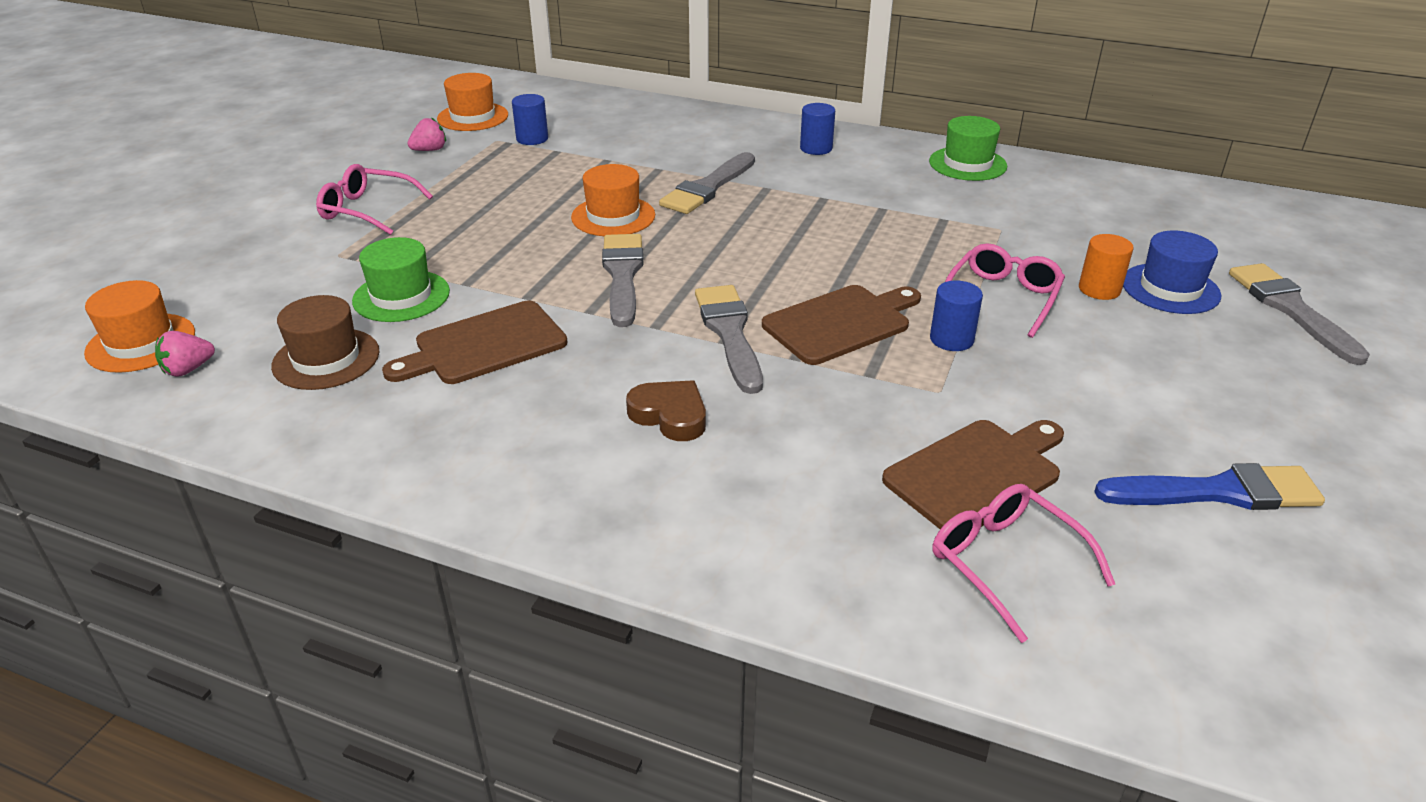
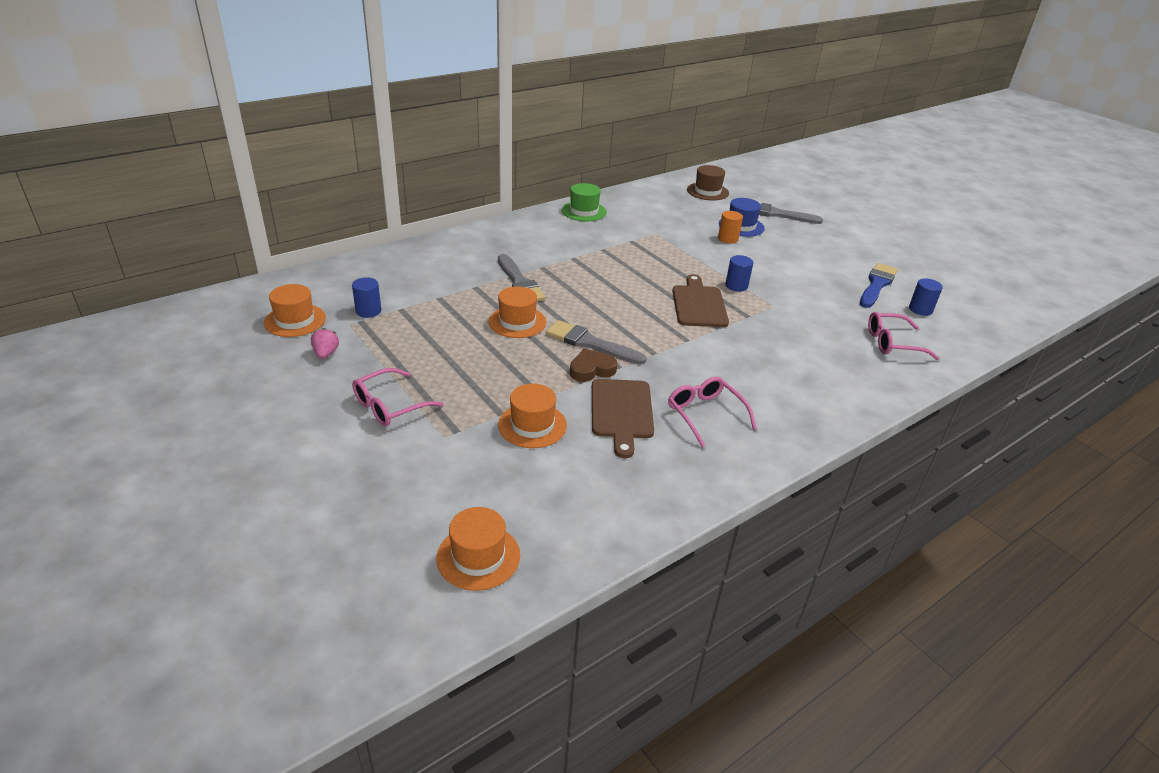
camera: 60 degrees left, 0 degrees up
(188, 369) = (539, 539): pink strawberry -> none
(326, 359) = (582, 475): brown hat -> brown hat (707, 191)
(401, 296) = (532, 425): green hat -> orange hat
(670, 415) = (738, 378): brown heart -> brown heart (591, 369)
(730, 333) = (680, 335): grey brush -> none
(816, 148) = (514, 236): blue cylinder -> blue cylinder (920, 309)
(976, 474) = (835, 324): brown cutting board -> none
(1002, 298) = (714, 260): pink glasses -> pink glasses (705, 414)

